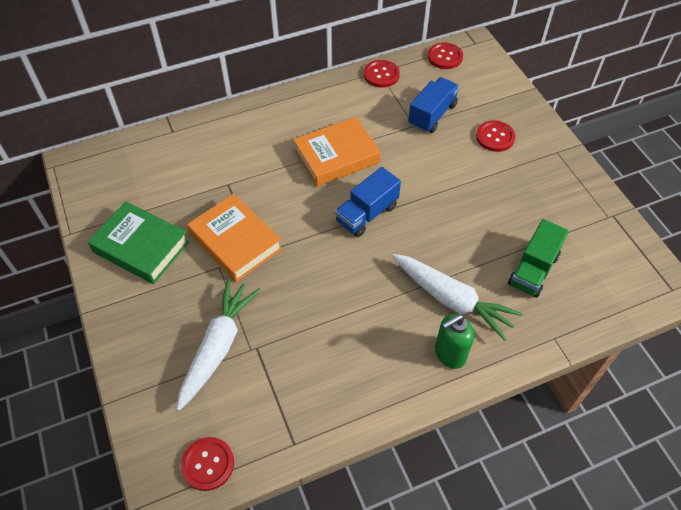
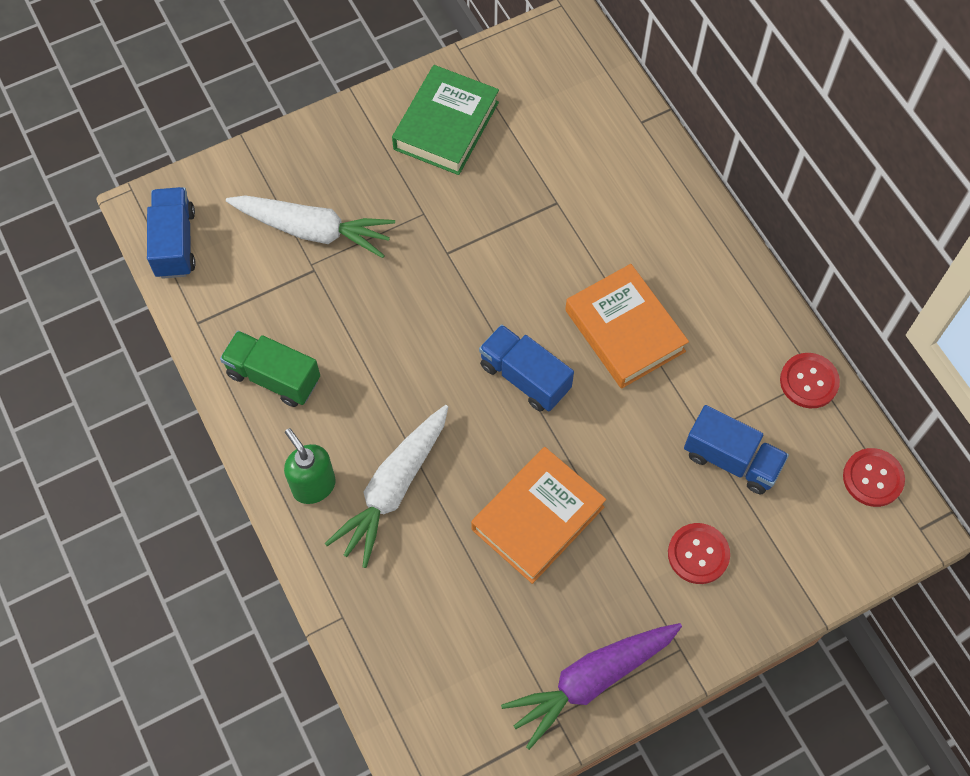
camera: 85 degrees right, 10 degrees up
(208, 464) = (175, 243): red button -> blue truck
(236, 242) = (463, 226): orange book -> orange book (538, 518)
(533, 270) = (449, 597): green truck -> green truck (273, 377)
(582, 196) = (592, 680): none -> purple carrot

